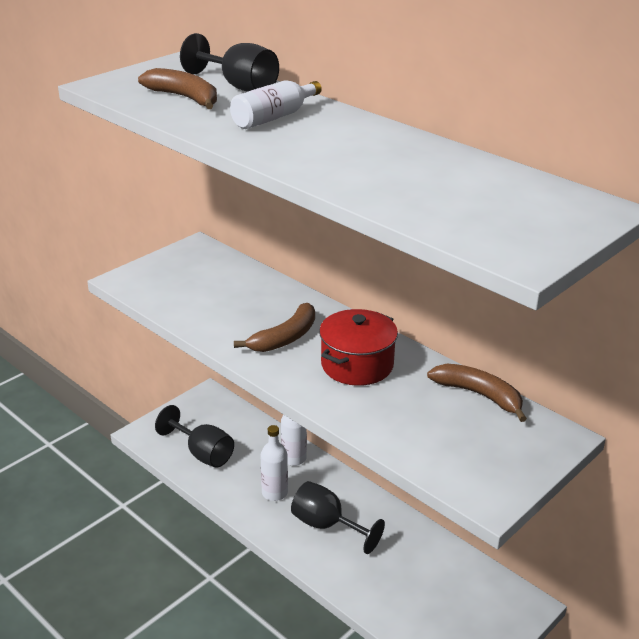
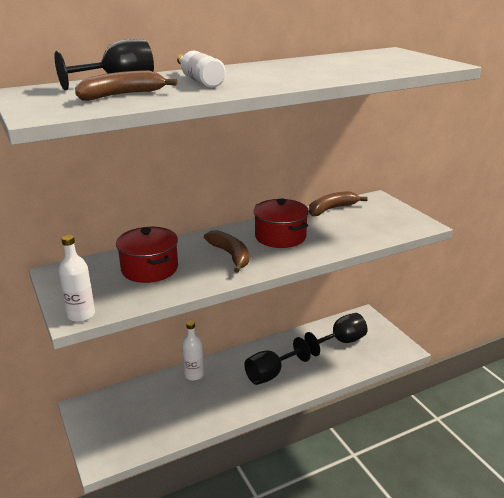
camera: 70 degrees left, 5 degrees down
(202, 453) = (154, 424): black goblet -> black goblet (341, 342)
(227, 294) = (149, 269): none -> red pot
(274, 493) = (225, 392): white bottle -> white bottle (81, 315)

